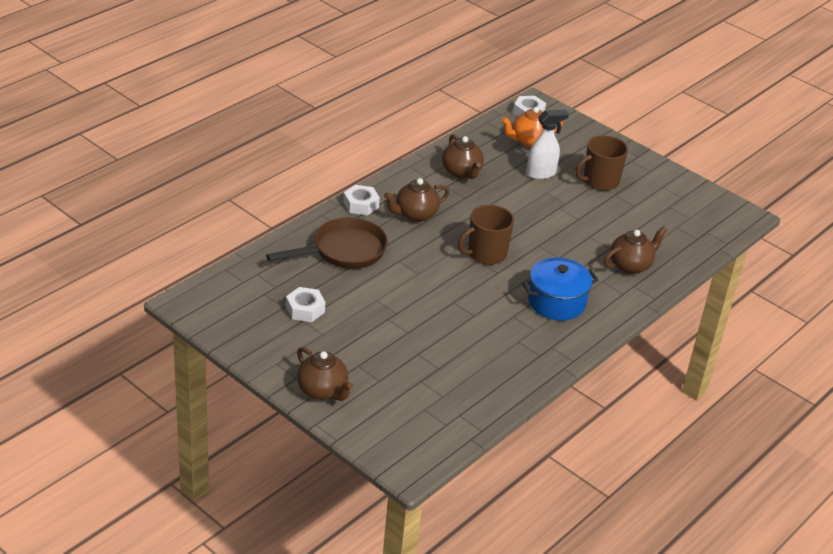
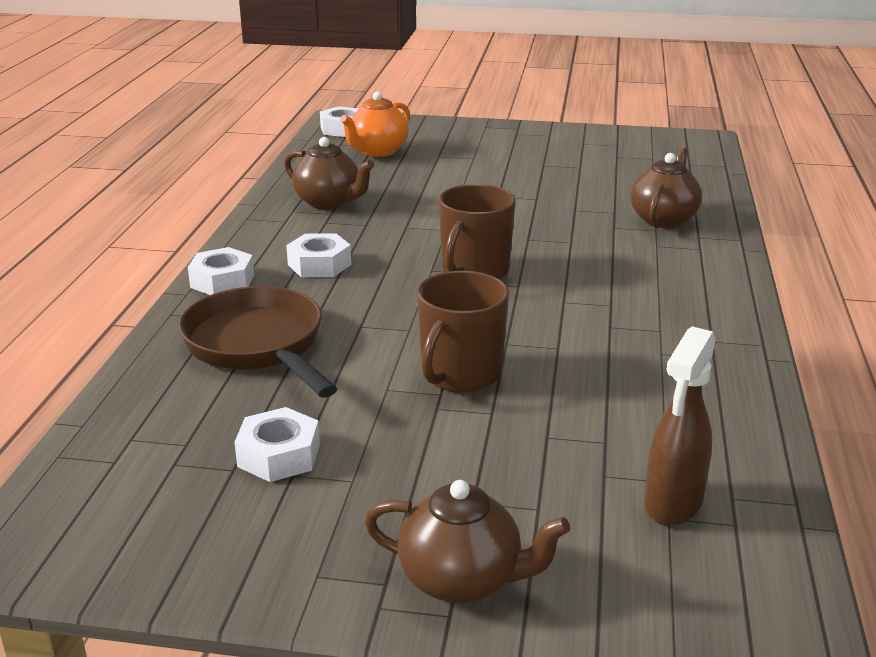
camera: 30 degrees left, 10 degrees down
(344, 251) = (258, 346): brown pan -> brown pan turned 60 degrees counterclockwise
(415, 215) = (319, 264): brown teapot -> white nut
(432, 405) = (672, 504): none -> brown spray bottle
(541, 174) = (432, 173): white spray bottle -> none
(556, 302) = (639, 288): blue pot -> none
(600, 181) = (509, 159): brown mug -> brown mug (460, 374)

